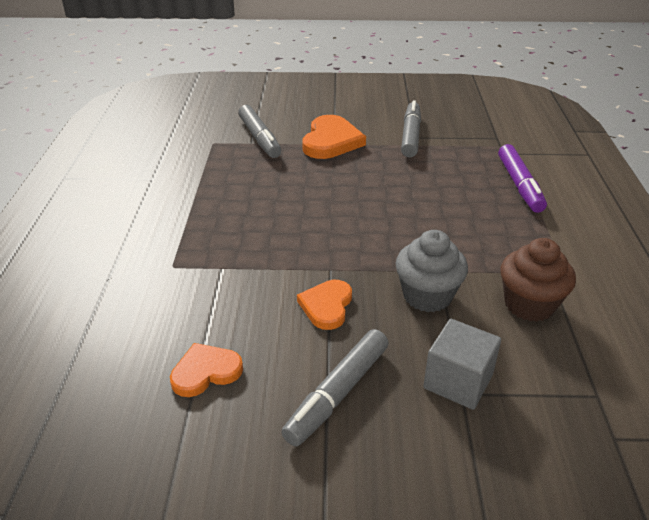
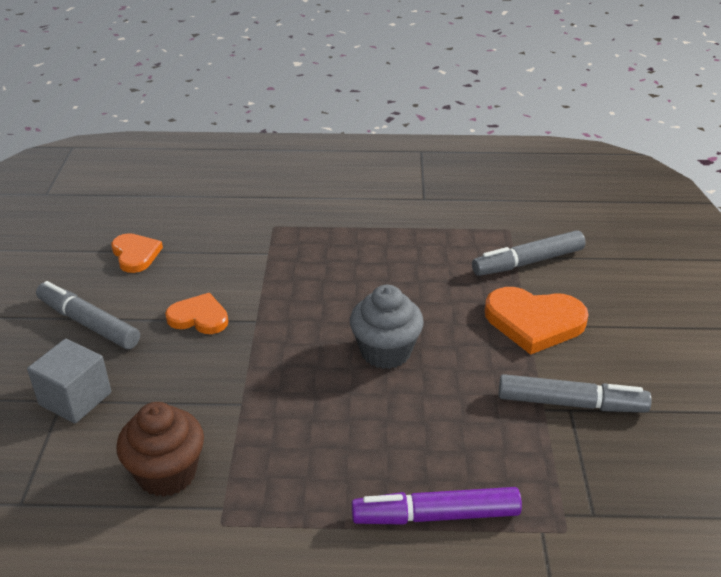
camera: 90 degrees right, 0 degrees up
(427, 296) = (199, 389): grey cupcake -> grey cupcake (385, 351)

